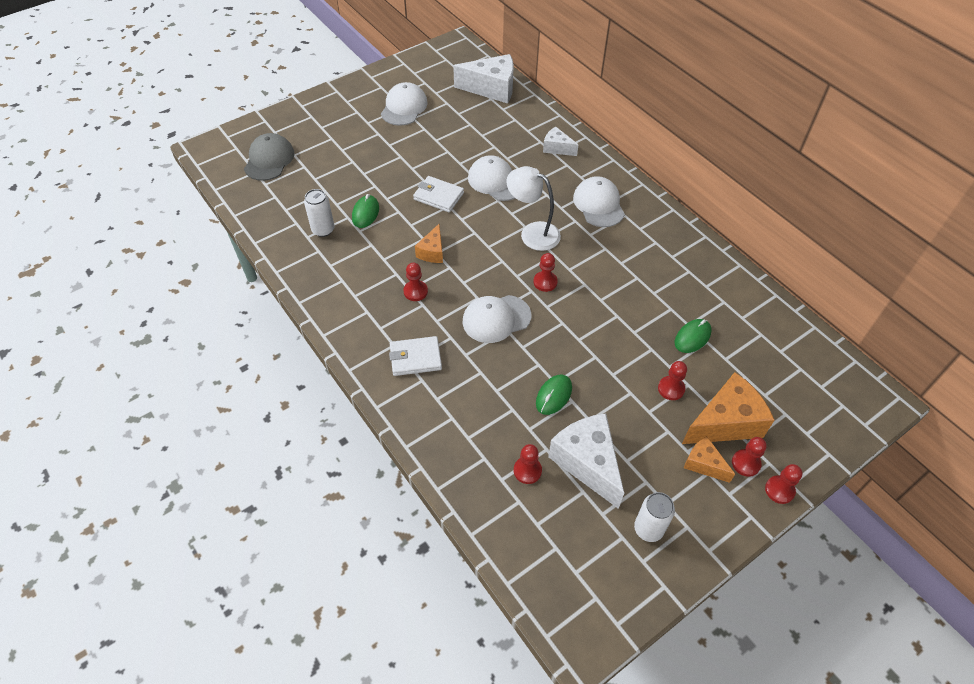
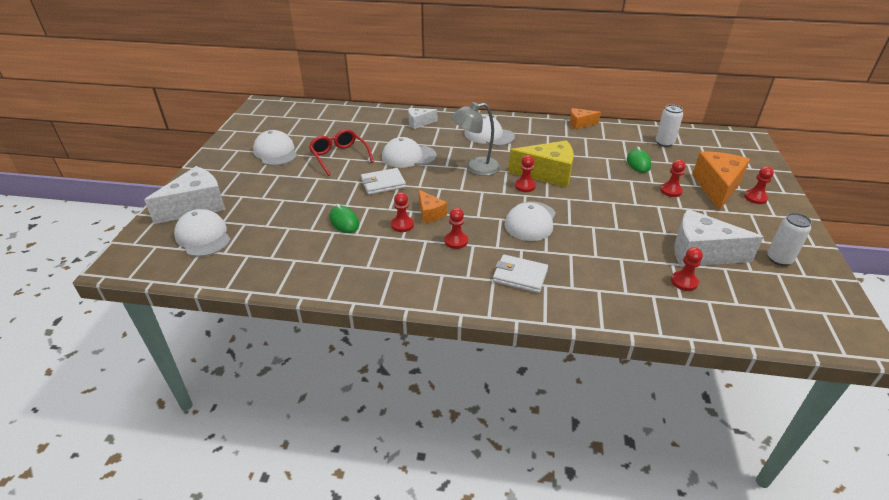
camera: 45 degrees left, 15 degrees down
(269, 160) = (203, 236): grey cap -> white cap
(323, 230) = (325, 250): white can -> white can (664, 143)
(415, 358) = (520, 276): white wallet -> white wallet turned 75 degrees clockwise
(443, 144) = (339, 156): none -> red glasses
(492, 89) = (326, 115): white cheese -> white cheese (196, 206)
(532, 233) = (475, 168): white lamp -> grey lamp
(553, 396) = (628, 235): green mouse -> none
(584, 285) = (548, 174): none -> yellow cheese
(703, 464) = (743, 211): orange cheese -> orange cheese (580, 124)
(779, 490) = (786, 198): red pawn -> red pawn (402, 225)

